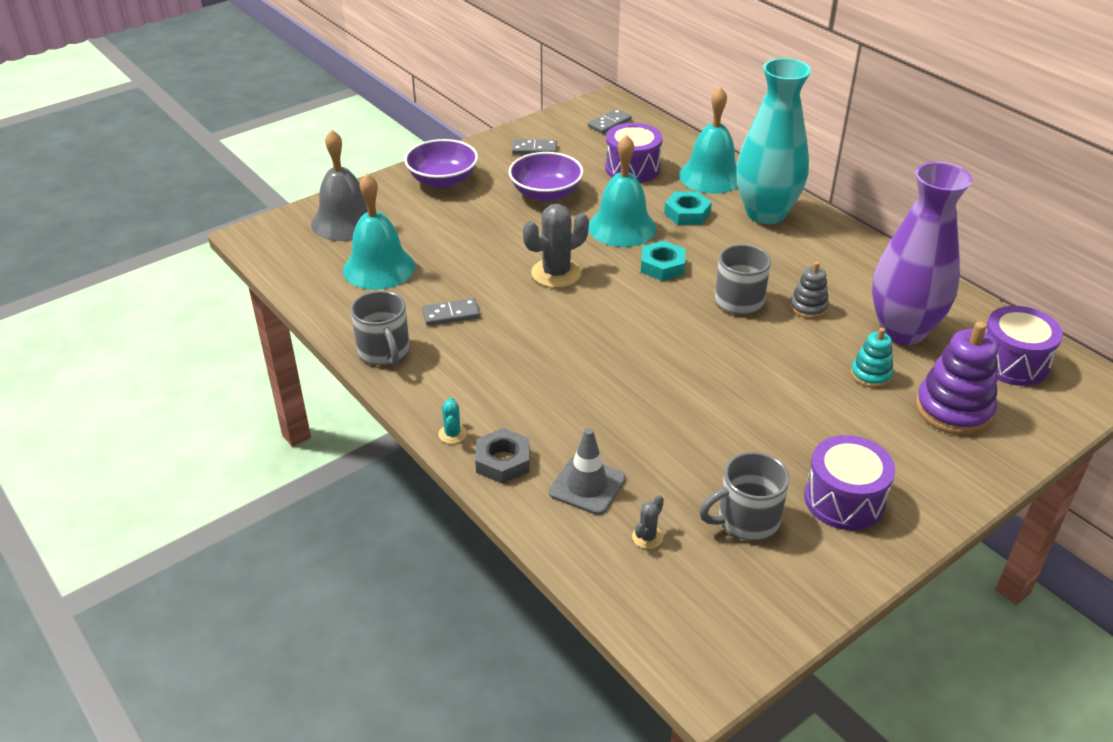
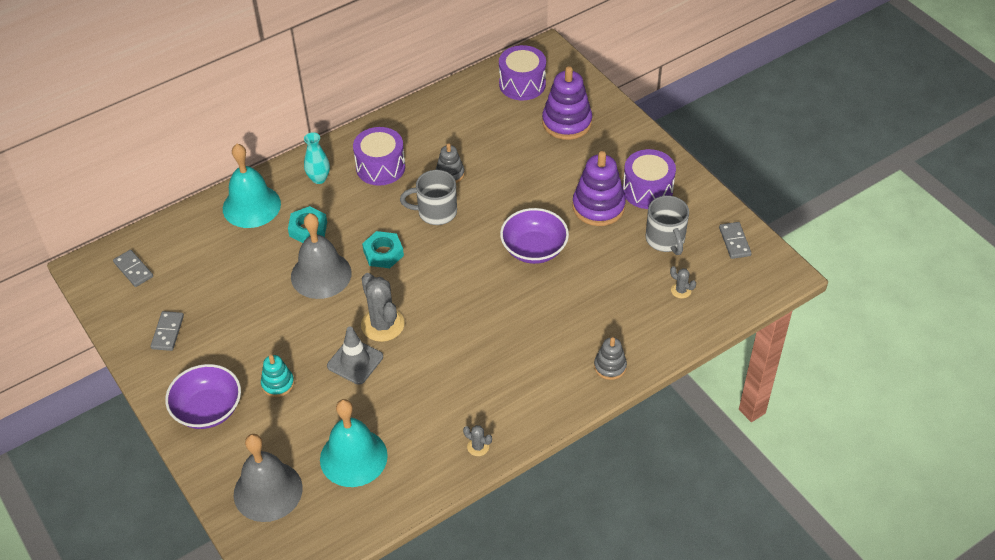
camera: 85 degrees left, 10 degrees up
(384, 352) = (478, 447): grey mug -> grey cactus
(451, 314) = (431, 400): grey domino -> grey domino (734, 242)
(452, 434) = (580, 397): turquoise cactus -> none
(503, 461) = (610, 366): grey nut -> grey stacking toy
(546, 193) = (253, 326): purple bowl -> purple bowl (534, 249)
(587, 486) = (634, 319): grey traffic cone -> grey traffic cone (355, 361)
(622, 227) = (321, 275): turquoise bell -> grey bell
(632, 168) = (224, 259): purple drum -> purple drum (380, 167)
(765, 213) = (319, 178): turquoise vase -> turquoise vase, size x0.43
(792, 446) = (598, 207): none -> purple stacking toy
(871, 375) = (529, 155): turquoise stacking toy -> turquoise stacking toy (278, 384)
(902, 330) = (483, 129): purple vase -> none

